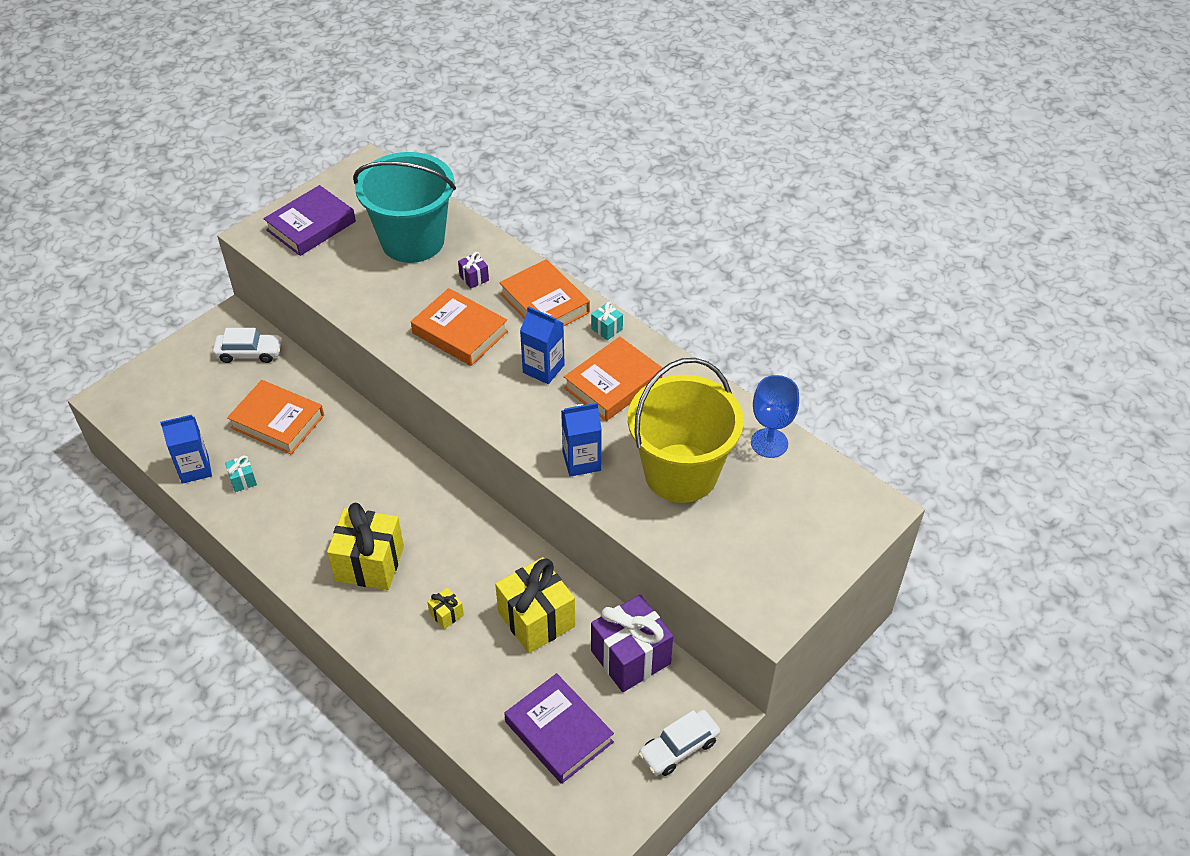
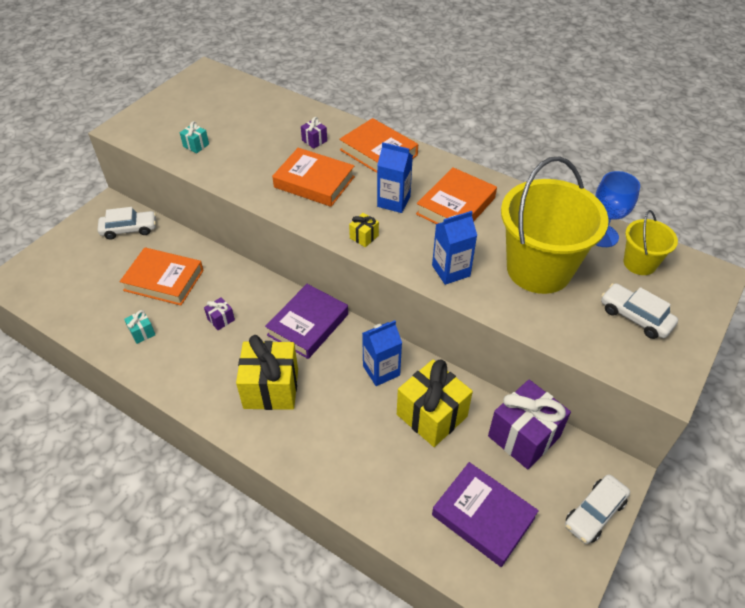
camera: 10 degrees left, 0 degrees up
(195, 469) = (97, 329): blue carton -> blue carton (381, 370)
(311, 226) = (168, 117): purple book -> purple book (308, 324)
(332, 477) = (221, 319): none -> purple gift
(412, 241) = (256, 119): turquoise bucket -> none
(446, 614) = (351, 423): yellow gift -> yellow gift (364, 237)
(607, 329) = (435, 165): turquoise gift -> turquoise gift (196, 145)
(767, 543) = (635, 317): none -> white car
(799, 482) = (639, 263): none -> yellow bucket

